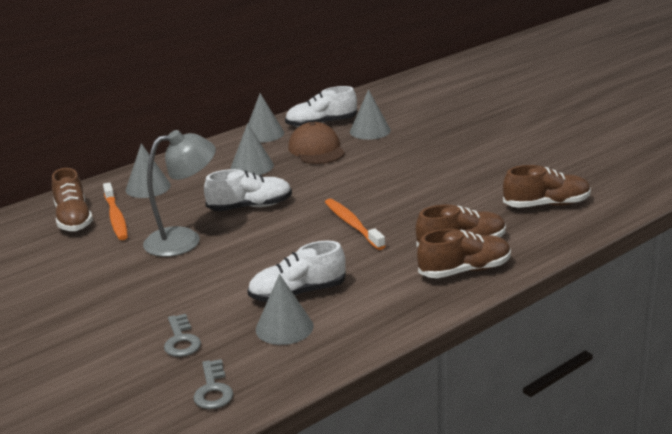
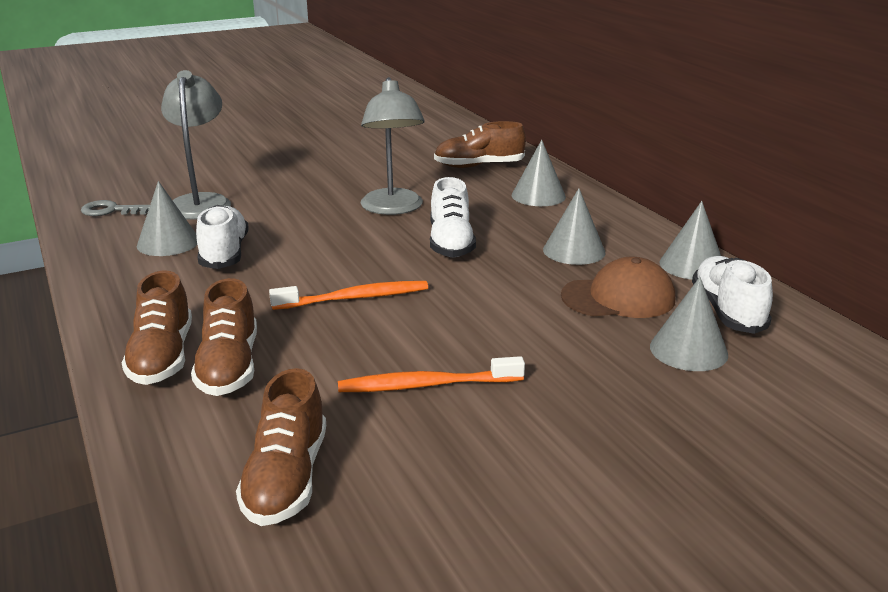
camera: 100 degrees right, 0 degrees up
(116, 217) = (470, 182): orange toothbrush -> orange toothbrush (426, 385)
(181, 340) = (201, 202): grey key -> grey lamp

